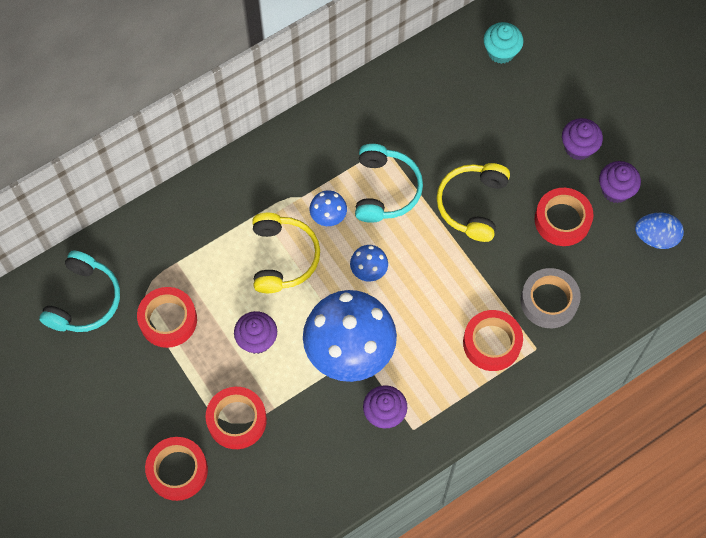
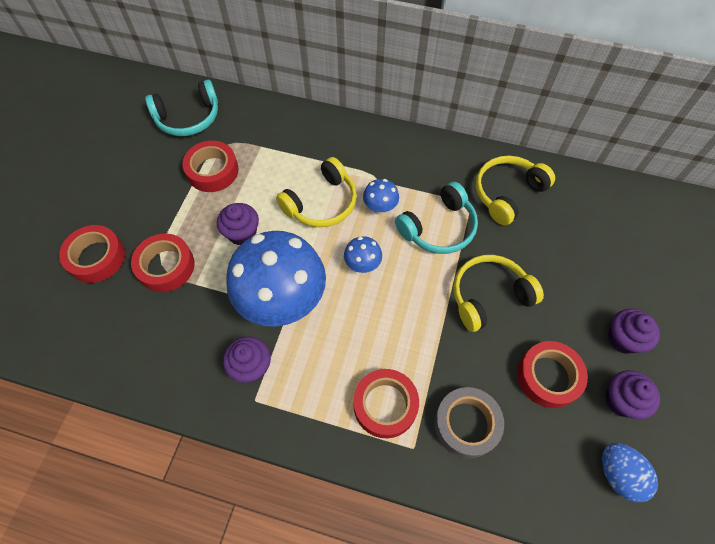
camera: 50 degrees right, 5 degrees down
(400, 113) = (507, 193): none -> yellow headphones
(501, 52) = (631, 221): turquoise cupcake -> none

